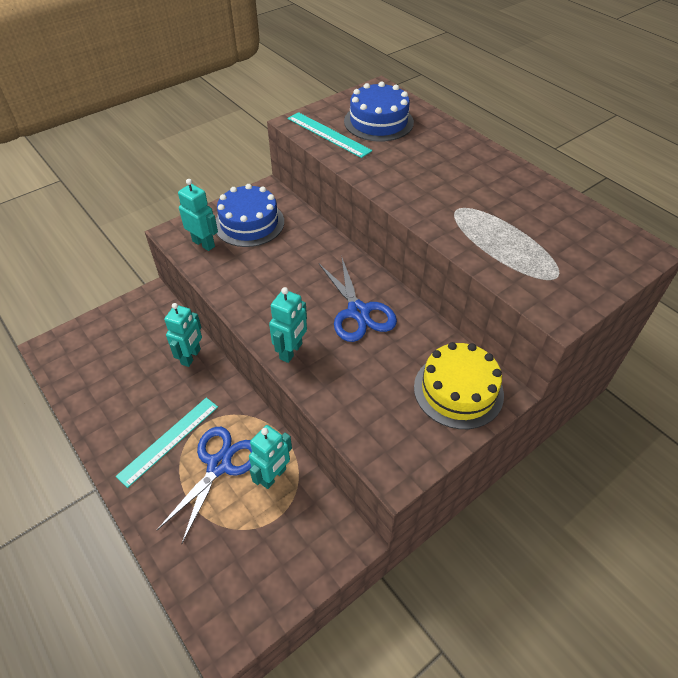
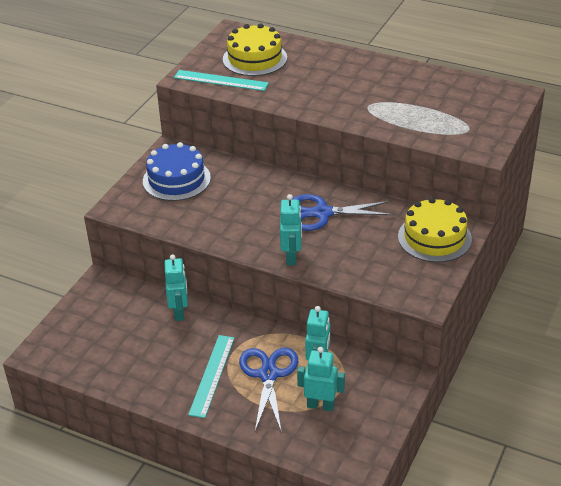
camera: 25 degrees left, 10 degrees down
(204, 243) = (149, 207): turquoise robot -> turquoise robot (320, 405)
(358, 312) = (322, 213): blue scissors -> blue scissors turned 135 degrees clockwise
(378, 122) = (254, 58): blue cake -> yellow cake

